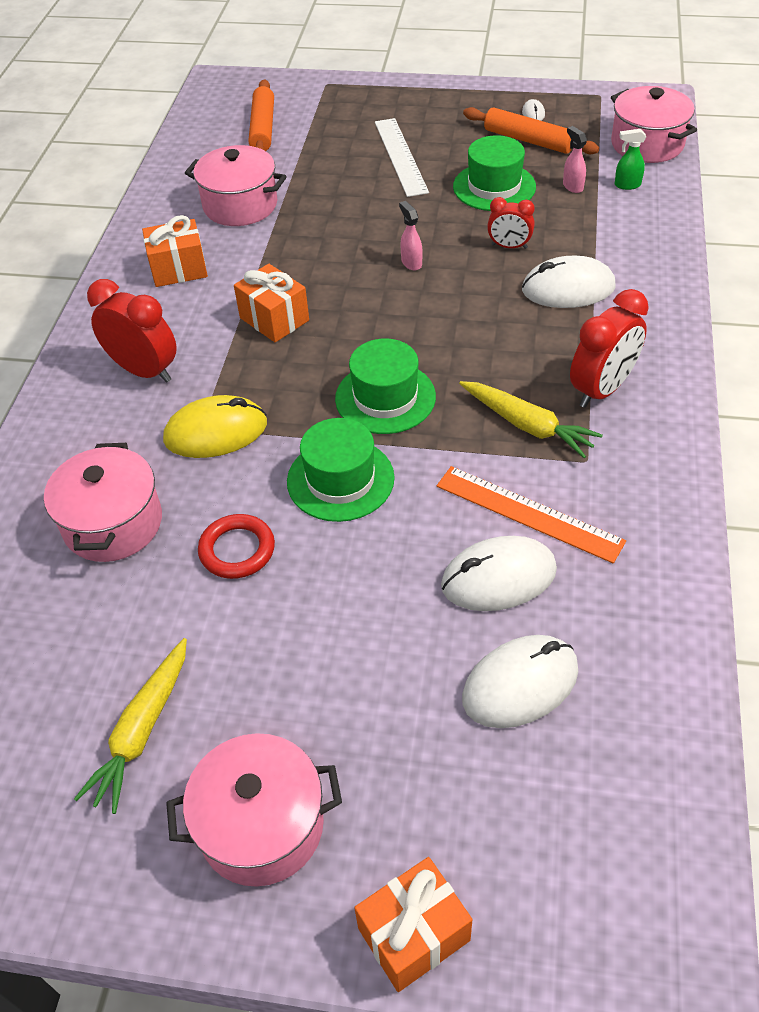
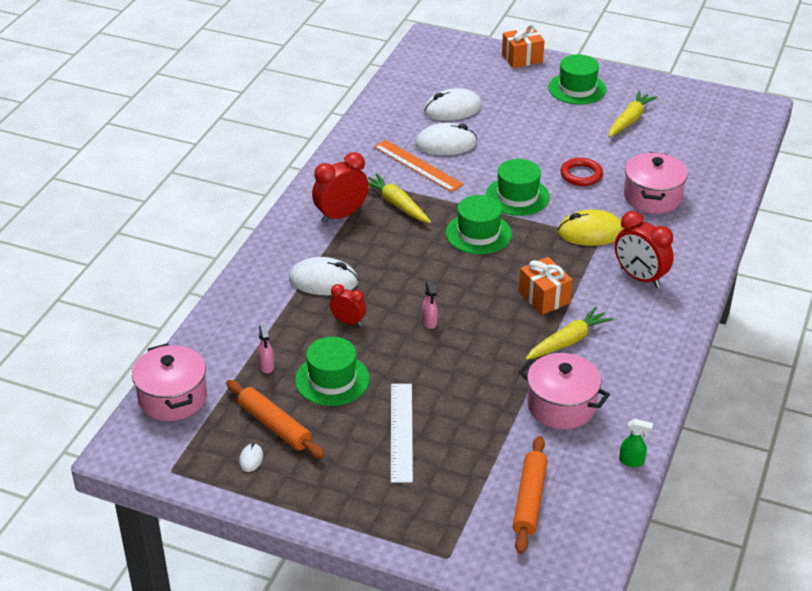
camera: 170 degrees left, 10 degrees down
(179, 269) = (617, 352): orange gift -> none
(238, 271) = (568, 341): none -> yellow carrot
(261, 825) = (577, 88): pink pot -> green hat
(627, 185) = (221, 358): green spray bottle -> green spray bottle (632, 461)

